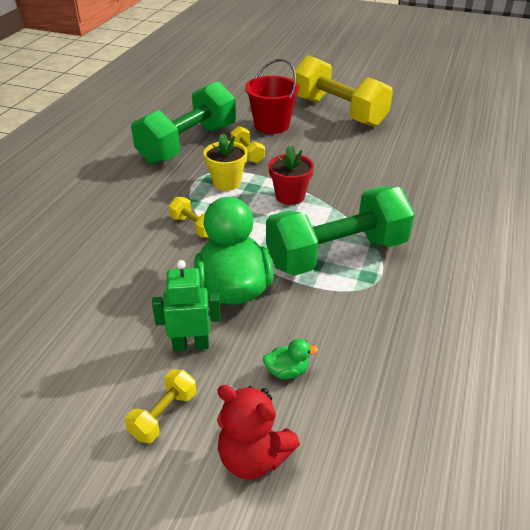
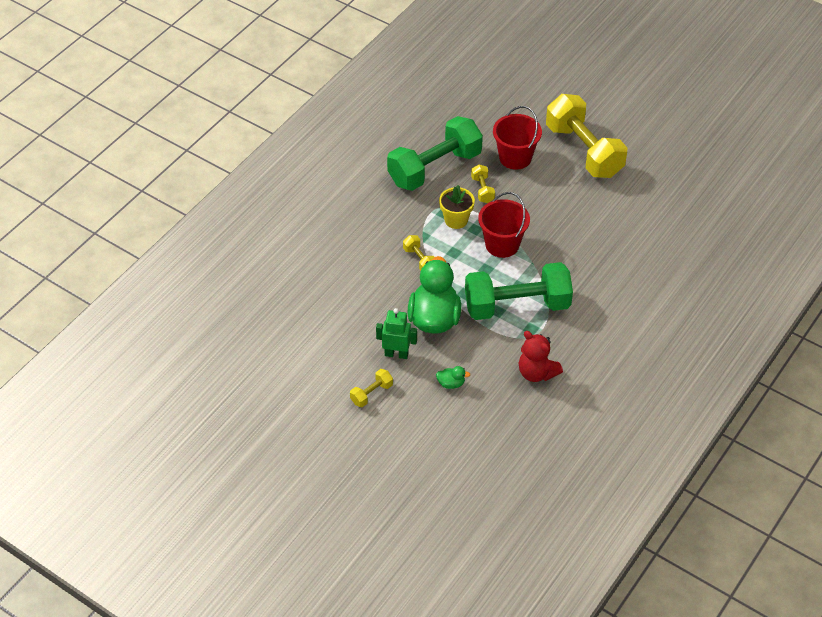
camera: 15 degrees right, 10 degrees up
(253, 457) = (416, 427): red teddy bear -> red teddy bear (536, 373)
(290, 196) = (502, 244): red flower pot -> red bucket

